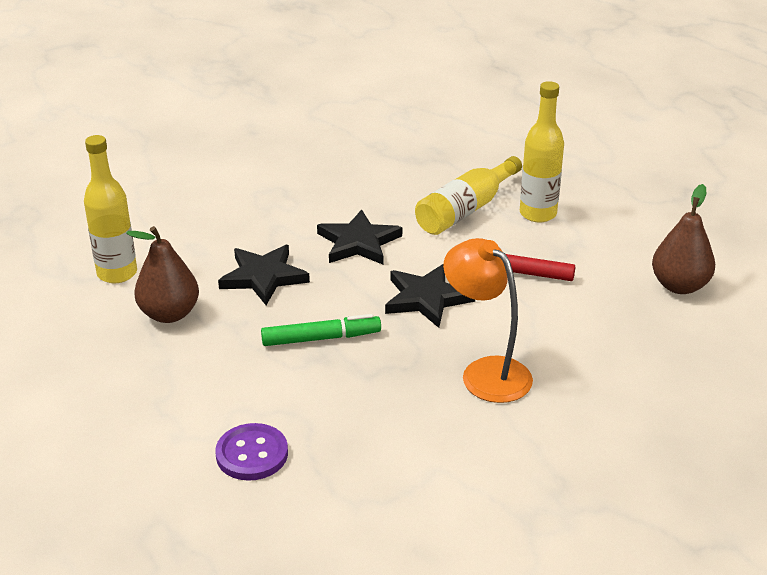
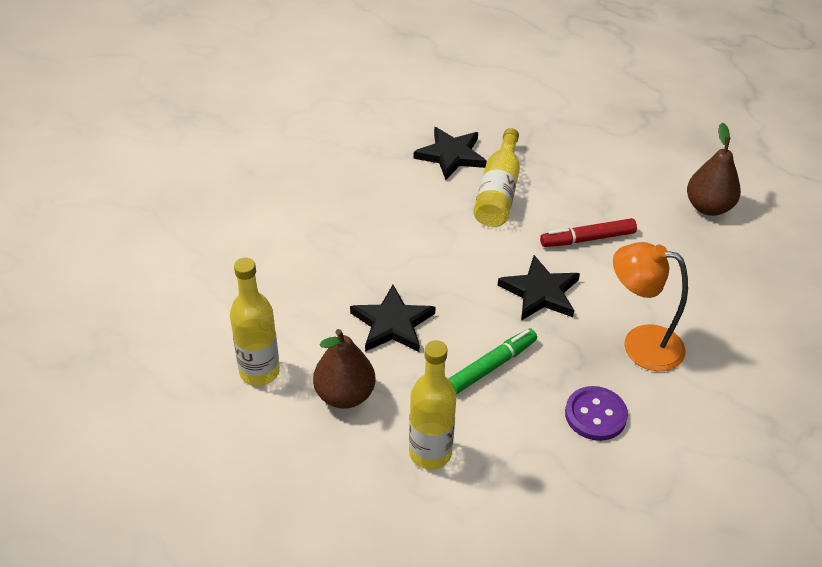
camera: 30 degrees left, 10 degrees up
(252, 454) = (533, 503): purple button -> purple button (595, 415)
(358, 242) = (441, 257): black star -> black star (451, 155)
(538, 214) = (556, 176): yellow bottle -> yellow bottle (430, 453)

